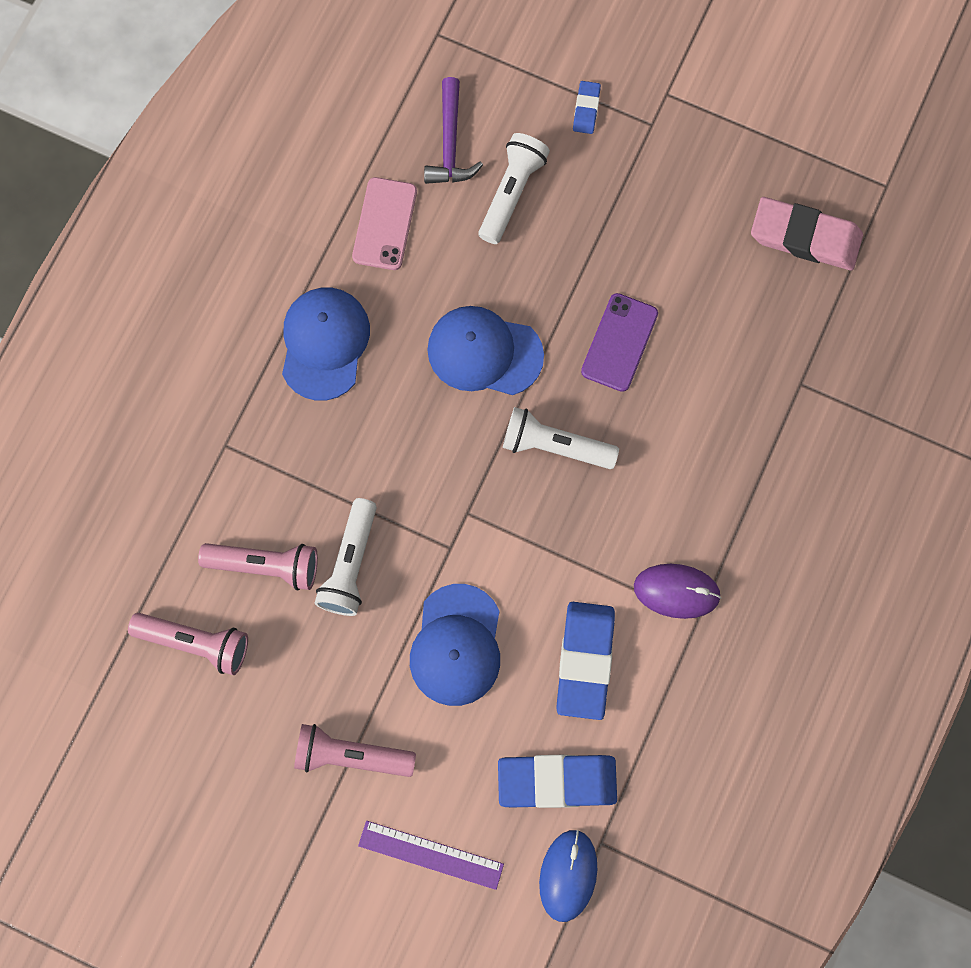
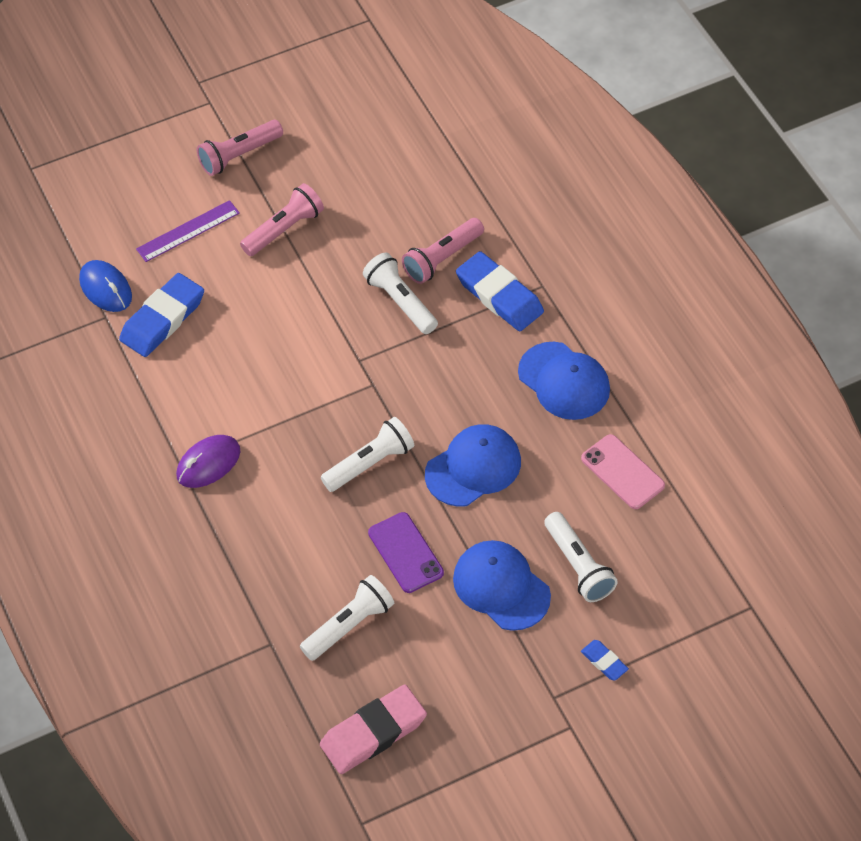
camera: 130 degrees right, 20 degrees down
(195, 643) = (428, 196): pink flashlight -> pink flashlight (239, 155)
(450, 143) = (652, 554): purple hammer -> none
(456, 645) = (295, 323): blue cap -> blue cap (501, 587)
(585, 661) = (217, 383): blue eraser -> blue eraser (499, 296)
(728, 333) = (349, 625): none -> white flashlight

